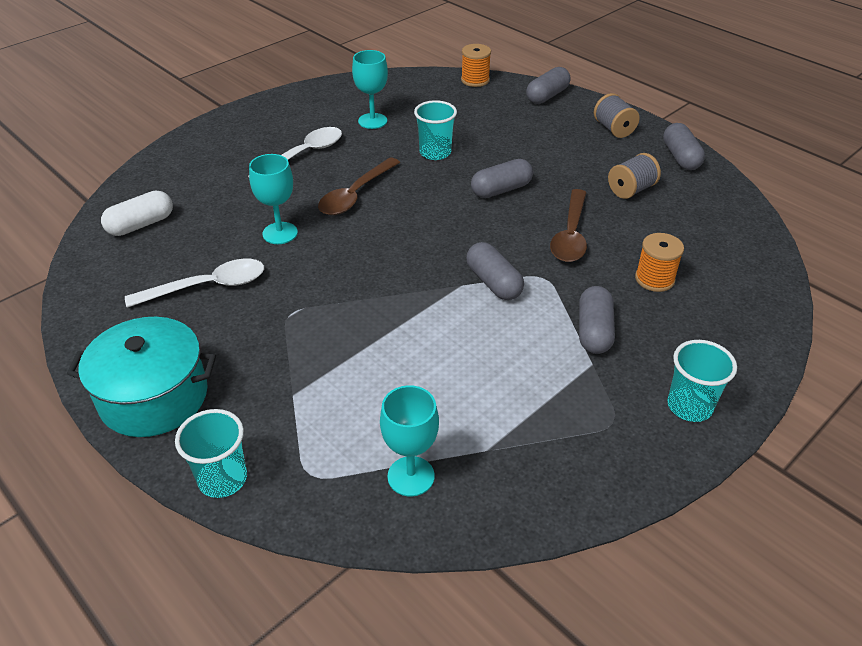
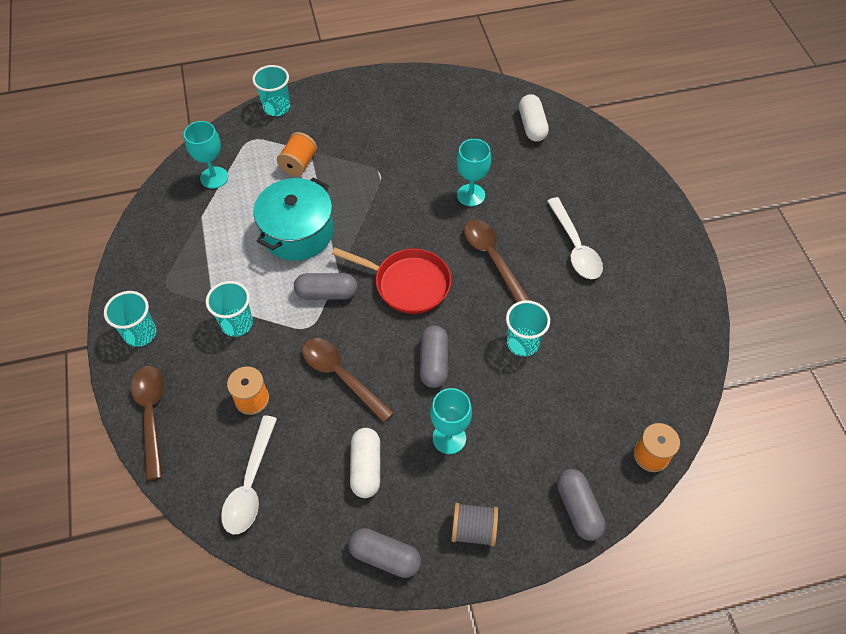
camera: 120 degrees right, 15 degrees up
(154, 397) = (355, 96): turquoise pot -> turquoise pot (297, 232)
(207, 286) = (436, 141): white spoon -> white spoon (250, 484)
(323, 395) = (299, 164): none -> orange spool
(372, 121) = (608, 320): turquoise goblet -> turquoise goblet (449, 438)
(432, 234) = (408, 284): none -> red pan
(594, 331) = (237, 324): grey capsule -> turquoise cup
(631, 190) = (366, 467): grey spool -> white capsule
(751, 340) = (151, 415): none -> brown spoon

